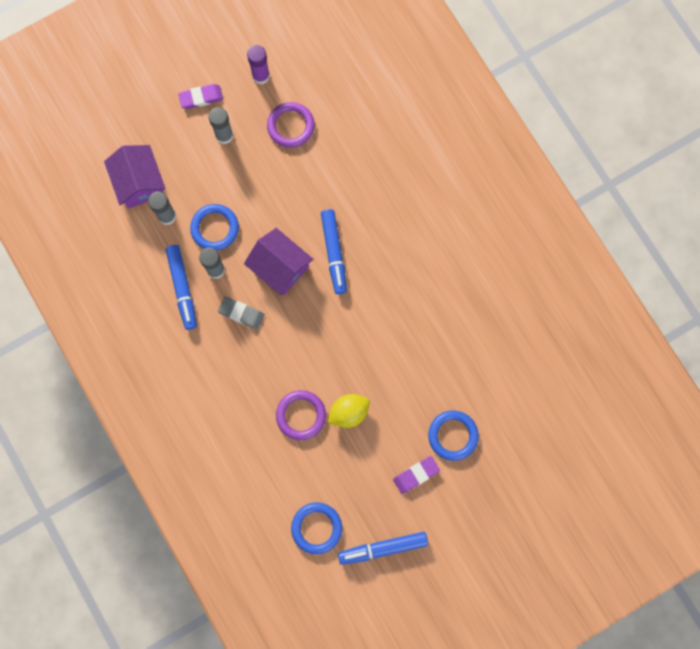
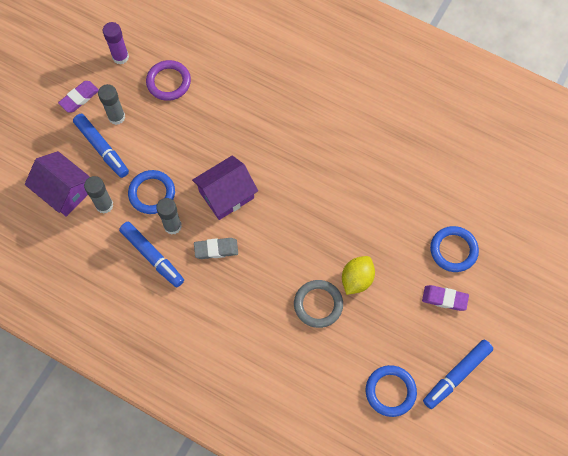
camera: 30 degrees left, 10 degrees down
(280, 267) = (226, 194): purple house -> purple house turned 45 degrees counterclockwise
(301, 415) = (318, 304): purple ring -> grey ring
(334, 252) = (264, 160): blue marker -> blue marker (102, 148)
(416, 475) = (444, 299): purple eraser -> purple eraser turned 75 degrees clockwise

